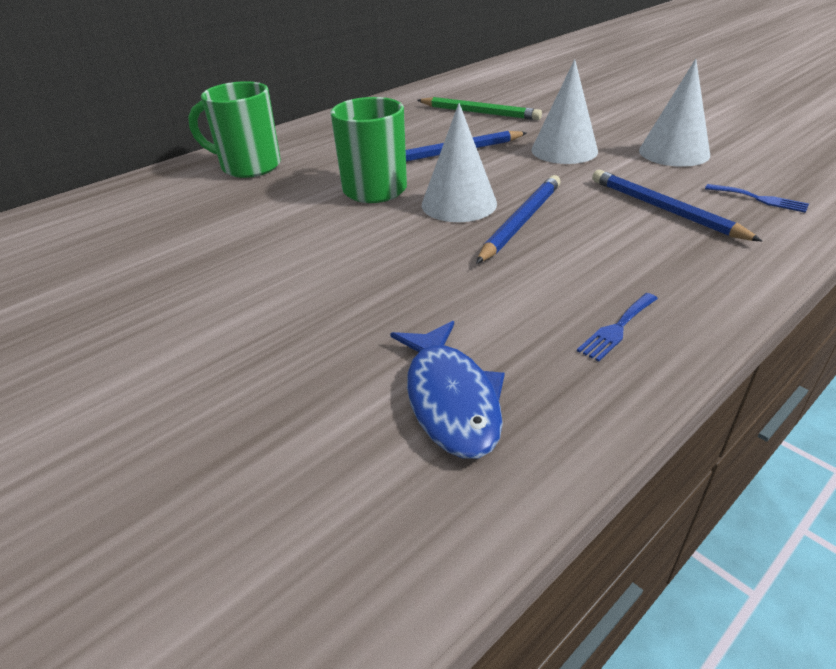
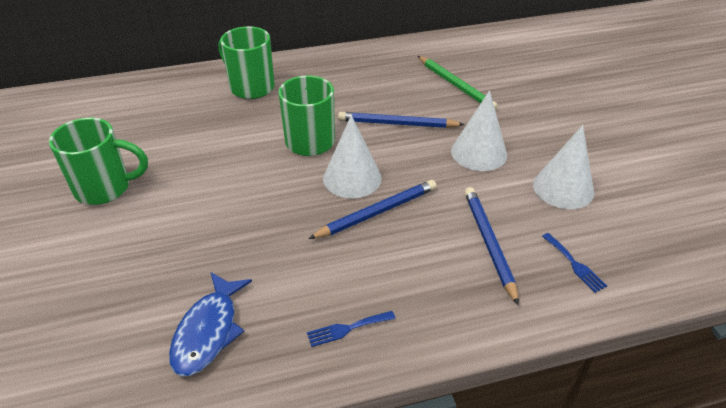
camera: 25 degrees right, 5 degrees up
(134, 308) = (105, 188): none -> green mug

